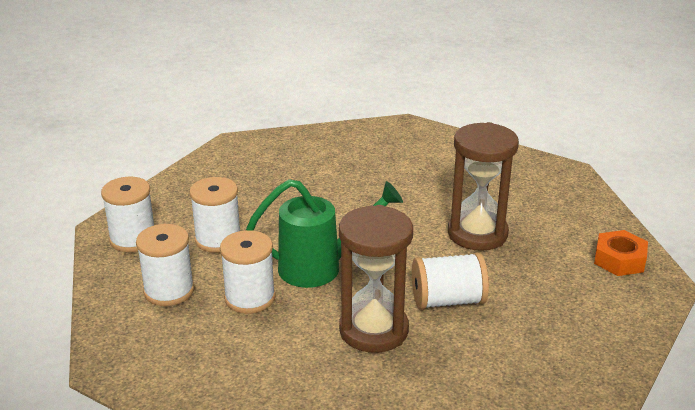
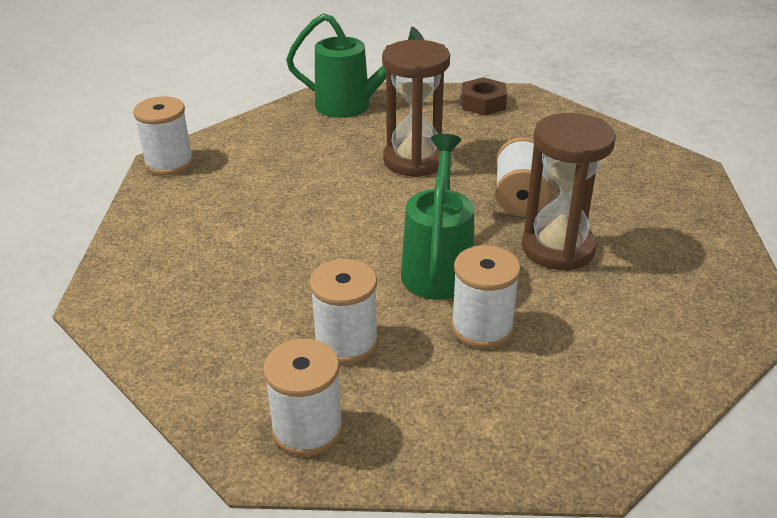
camera: 75 degrees left, 5 degrees up
(169, 291) = (447, 398): white spool -> white spool (169, 163)
(555, 187) = (353, 105): none -> green watering can
(619, 260) = (483, 103): orange nut -> brown nut

